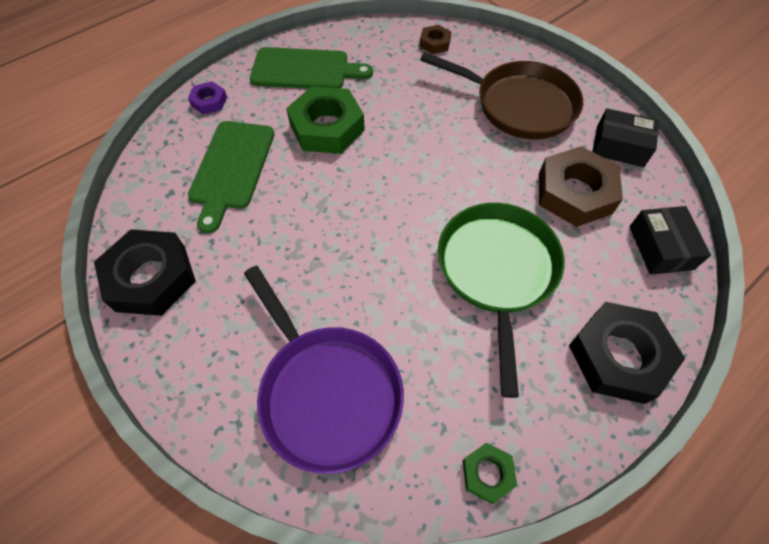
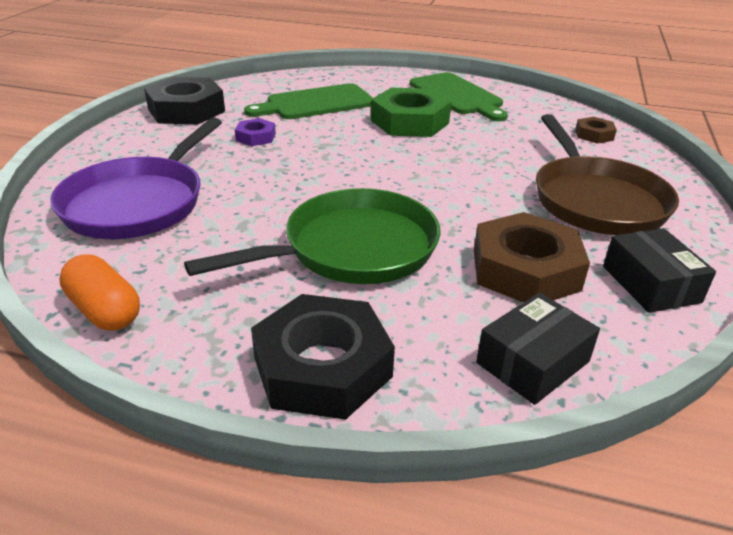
camera: 55 degrees right, 25 degrees down
(209, 101) = (368, 77): purple nut -> purple nut (256, 137)
(487, 473) = (105, 310): green nut -> orange capsule

